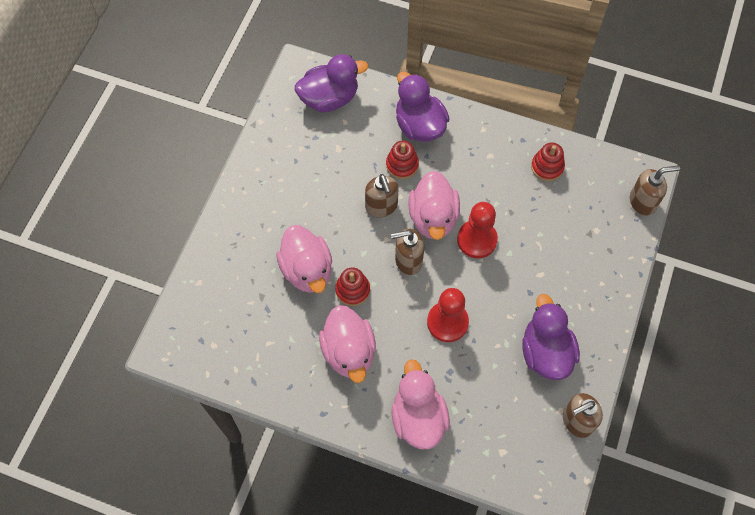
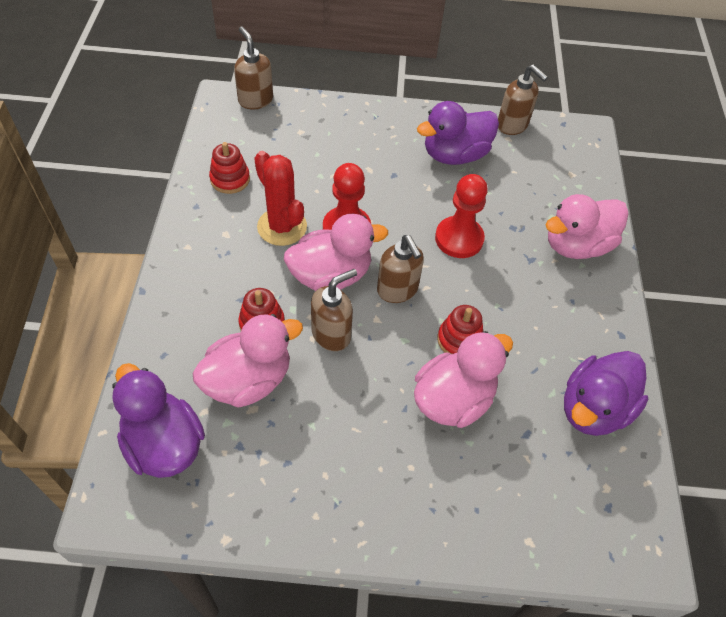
camera: 110 degrees left, 10 degrees down
(349, 352) = (538, 325): pink duck -> pink duck (248, 380)
(419, 125) = (194, 316): purple duck -> purple duck (593, 408)
(488, 194) = (282, 227): none -> red cactus

